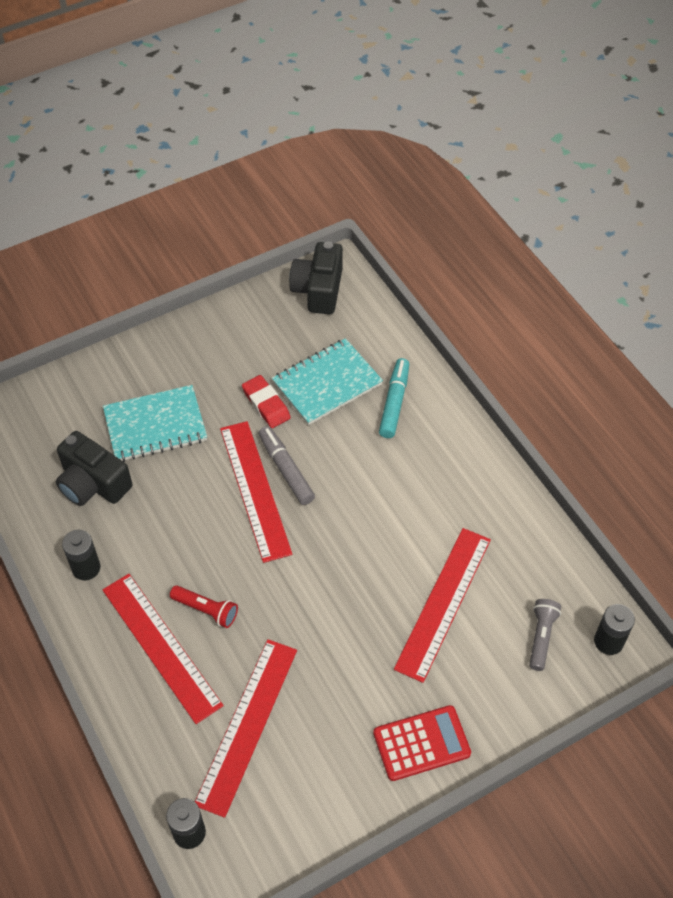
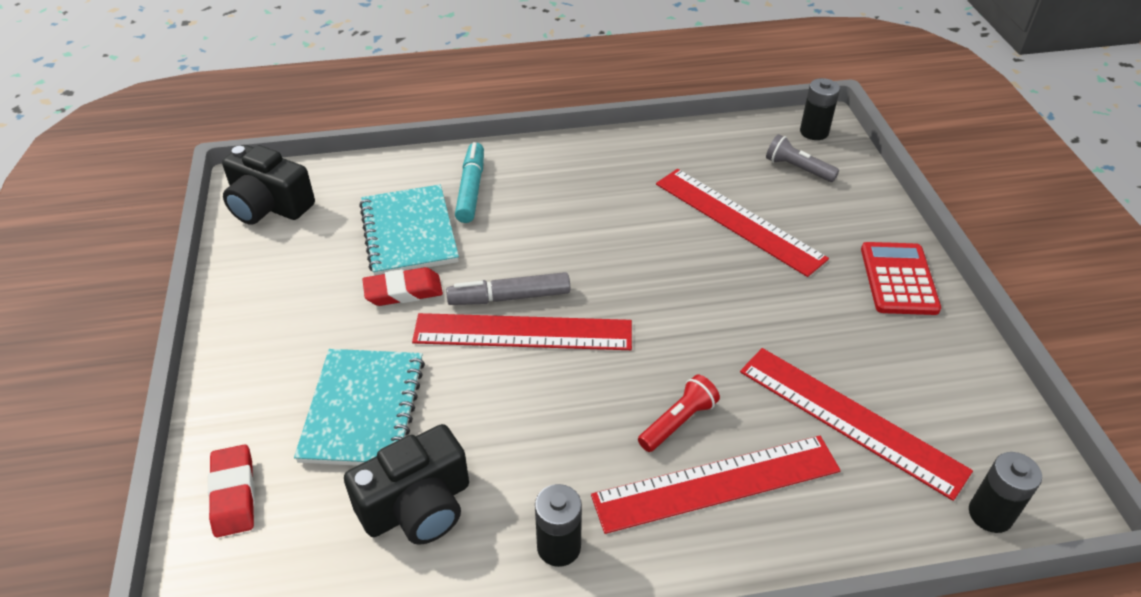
camera: 70 degrees left, 10 degrees down
(74, 390) = (233, 494): none -> red eraser
(394, 403) = (471, 189): turquoise marker -> turquoise marker turned 60 degrees clockwise

